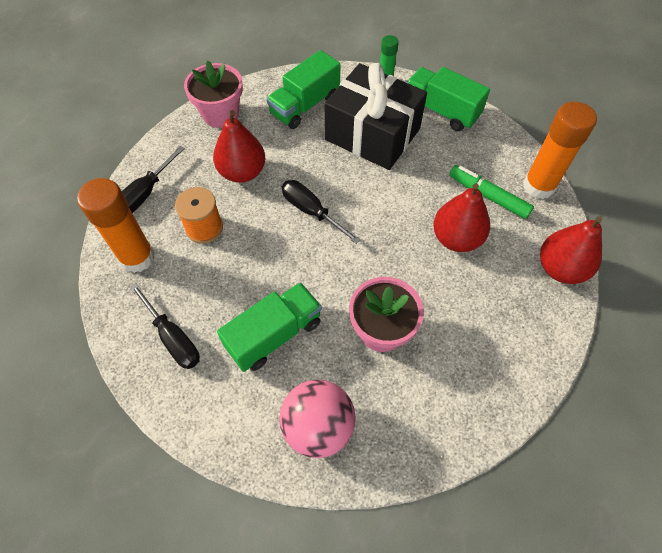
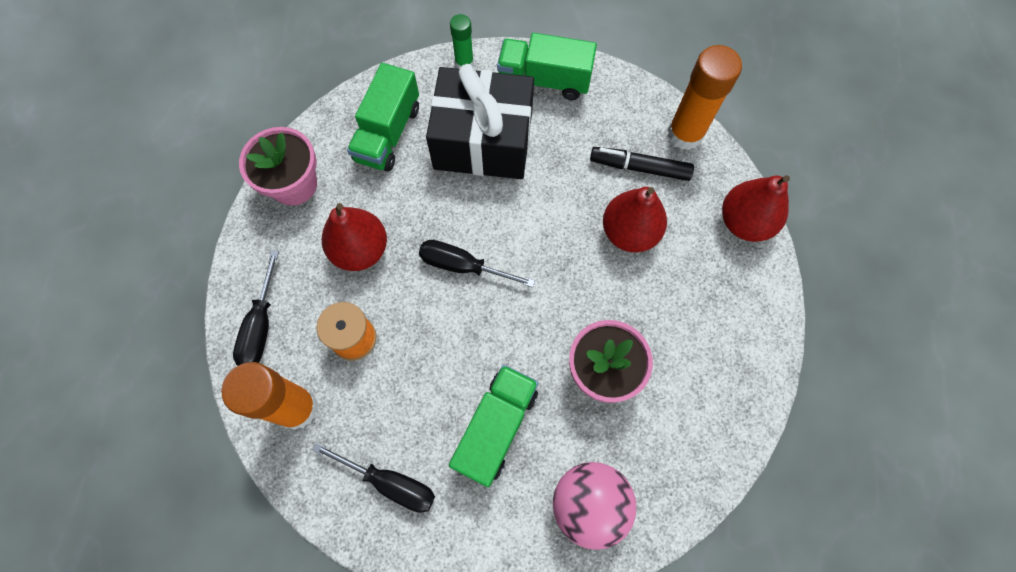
camera: 25 degrees left, 10 degrees up
(488, 196) = (639, 167): green marker -> black marker

